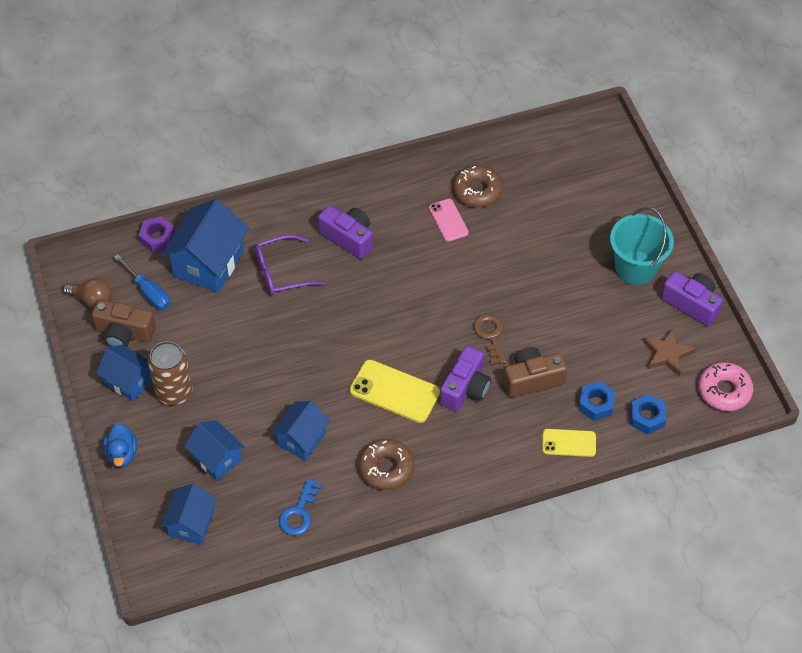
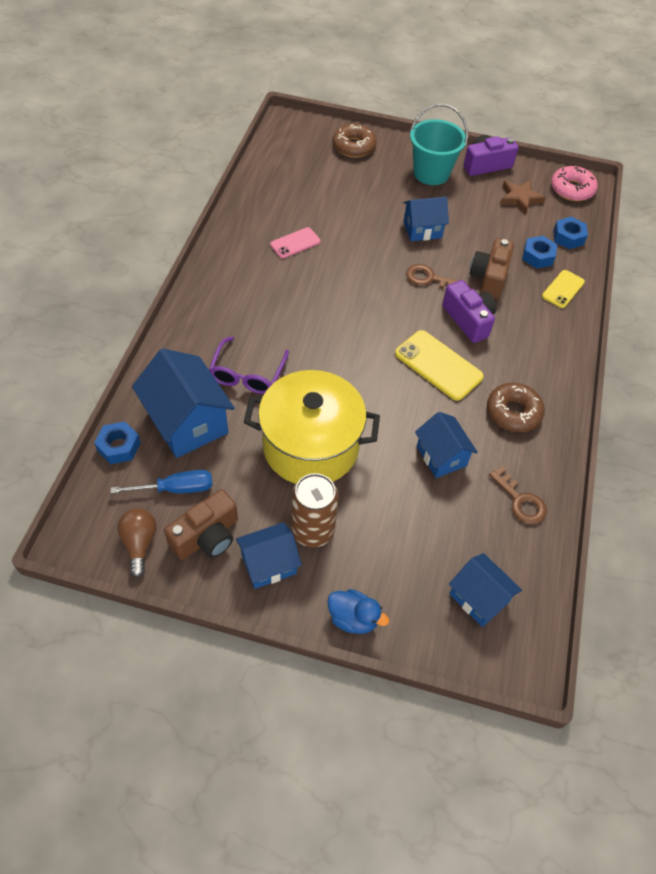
camera: 60 degrees left, 0 degrees up
(92, 299) = (139, 543): brown light bulb -> brown light bulb turned 60 degrees counterclockwise
(157, 238) = (119, 446): purple nut -> blue nut
(216, 458) = (416, 535): blue house -> blue house (422, 230)
(245, 350) = (311, 446): none -> yellow pot
(299, 512) = (520, 500): blue key -> brown key
(348, 238) = (254, 311): purple camera -> none
(394, 391) = (438, 365): yellow phone -> yellow phone turned 75 degrees clockwise
(448, 220) = (295, 243): pink phone -> pink phone turned 45 degrees counterclockwise
(477, 191) = (283, 213): brown donut -> brown donut (354, 146)

